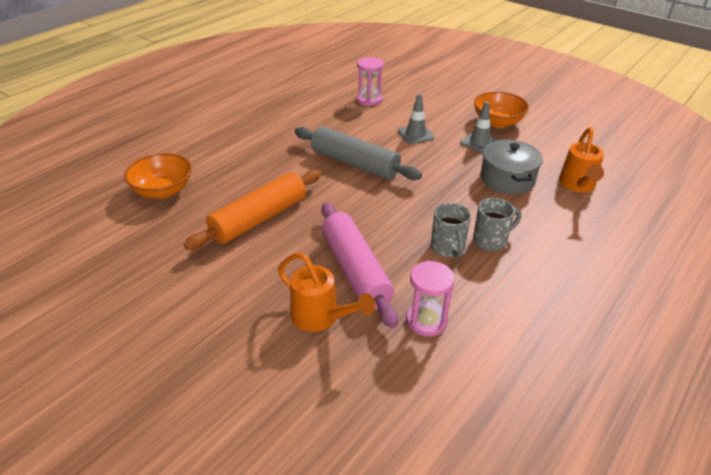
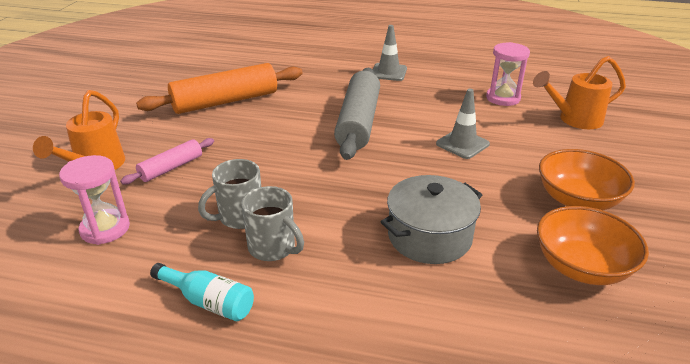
camera: 65 degrees right, 5 degrees down
(163, 190) = (238, 55): orange bowl -> orange bowl (582, 267)
(259, 219) = (225, 101): orange rolling pin -> orange rolling pin turned 45 degrees counterclockwise
(355, 270) = (171, 168): pink rolling pin -> pink rolling pin, size x0.52
(479, 142) = (500, 195): grey traffic cone -> grey traffic cone (388, 72)
(534, 280) = (208, 302): none -> turquoise bottle
(577, 186) = (480, 314): orange watering can -> orange watering can (574, 120)

